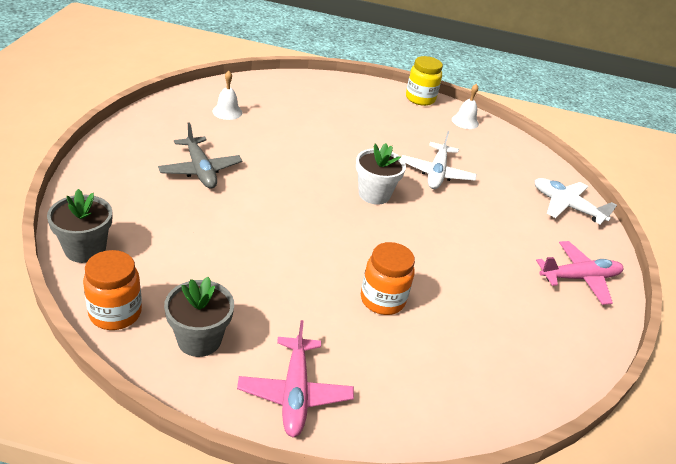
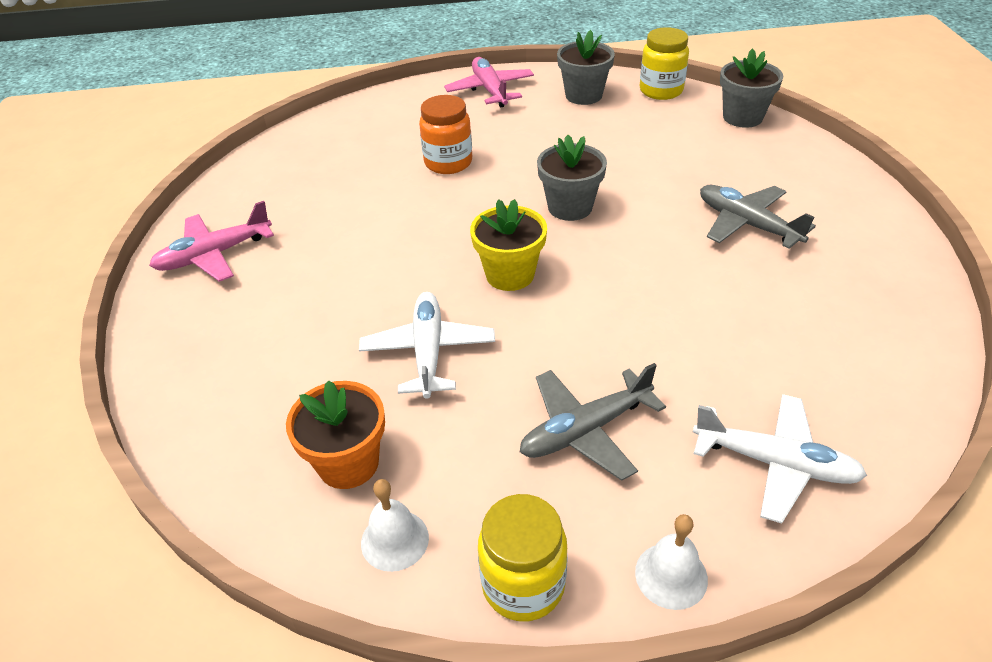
camera: 170 degrees right, 5 degrees up
(115, 313) = (661, 91): orange jar -> yellow jar
(227, 112) = (834, 338): white bell -> white bell (671, 575)
(306, 222) = (570, 207): none -> grey flower pot
(373, 123) = (585, 430): none -> grey plane
(374, 194) = (510, 274): white flower pot -> yellow flower pot
(482, 146) = (348, 463): none -> orange flower pot
(566, 206) = (197, 370): white plane -> white plane (775, 463)

